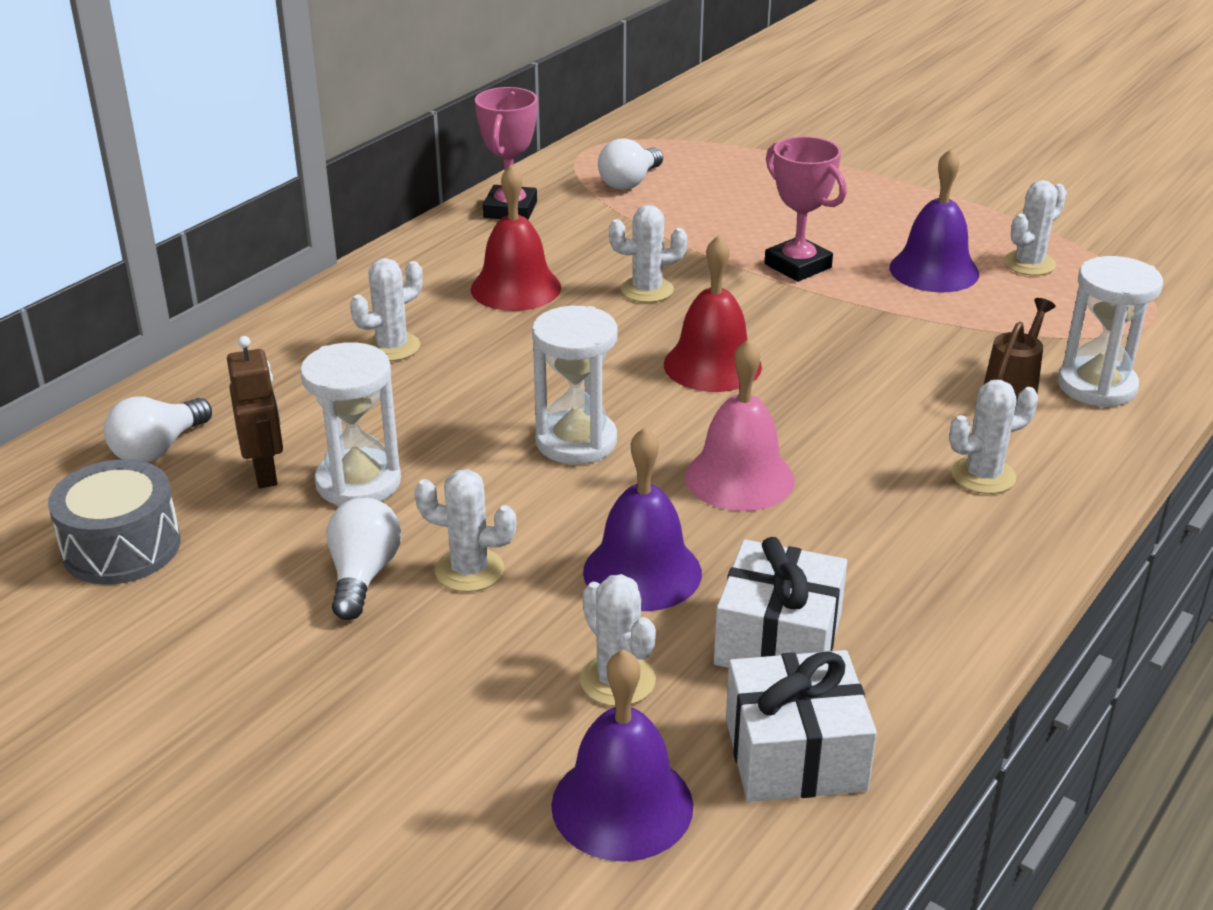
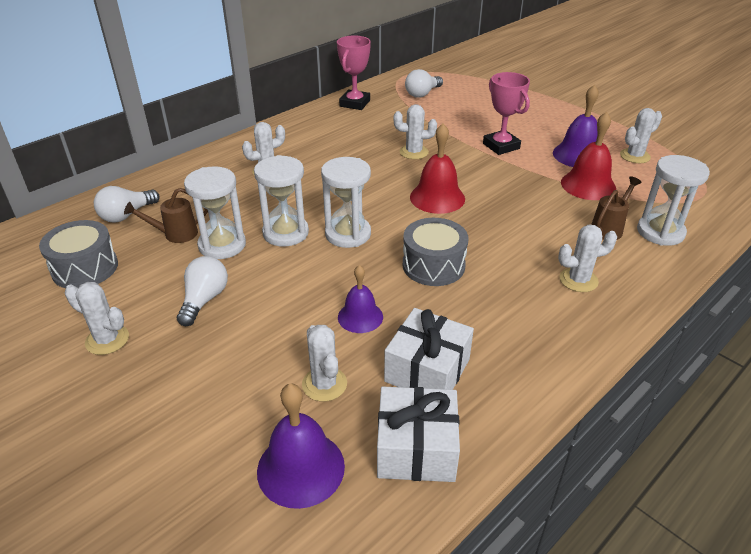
camera: 10 degrees right, 5 degrees up
(265, 473) = (176, 234): brown robot -> brown watering can
(465, 451) = (285, 233): none -> white hourglass
(469, 570) = (263, 304): white cactus -> white cactus (107, 340)
(515, 288) = (343, 145): red bell -> red bell (588, 185)
(642, 572) = (360, 317): purple bell -> purple bell, size x0.66
(739, 478) = (433, 265): pink bell -> grey drum

